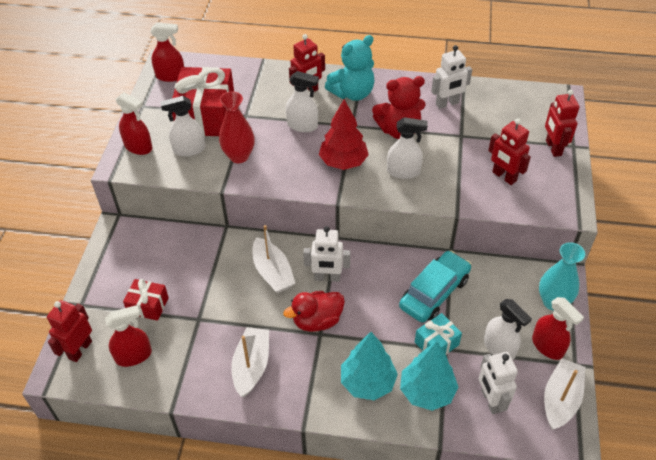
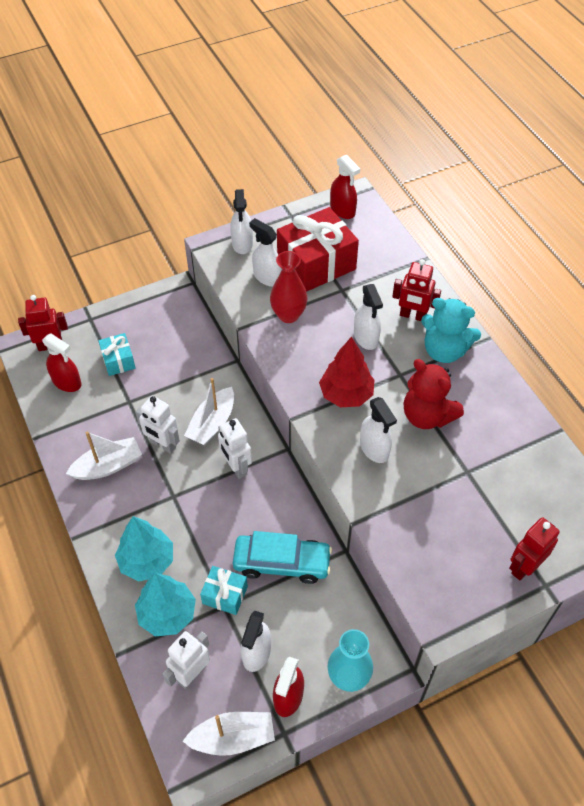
camera: 55 degrees right, 5 degrees up
(138, 147) = (242, 243): red spray bottle -> white spray bottle
(148, 305) = (118, 360): red gift -> turquoise gift
(317, 321) = (184, 486): red duck -> none
(447, 104) = (503, 436): white robot -> white robot (162, 444)
(504, 177) = (440, 539): red robot -> none

